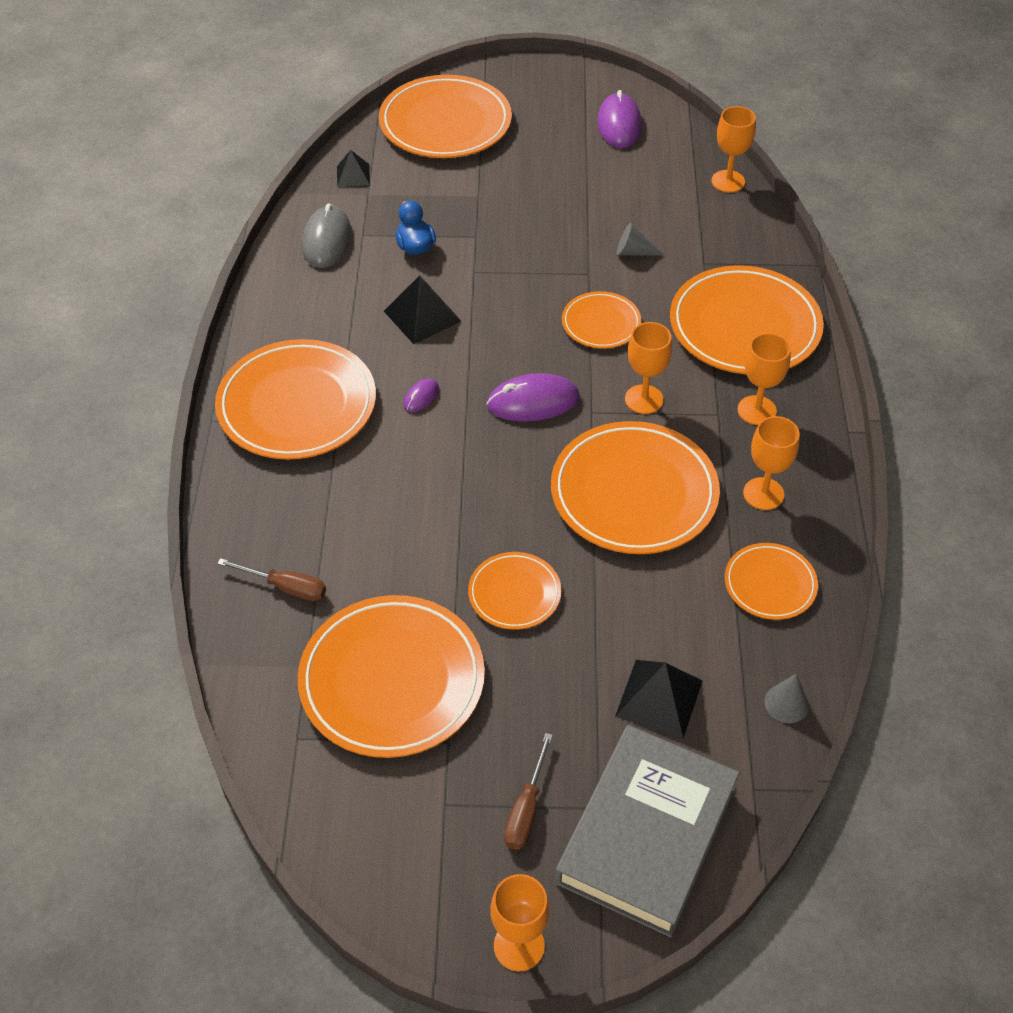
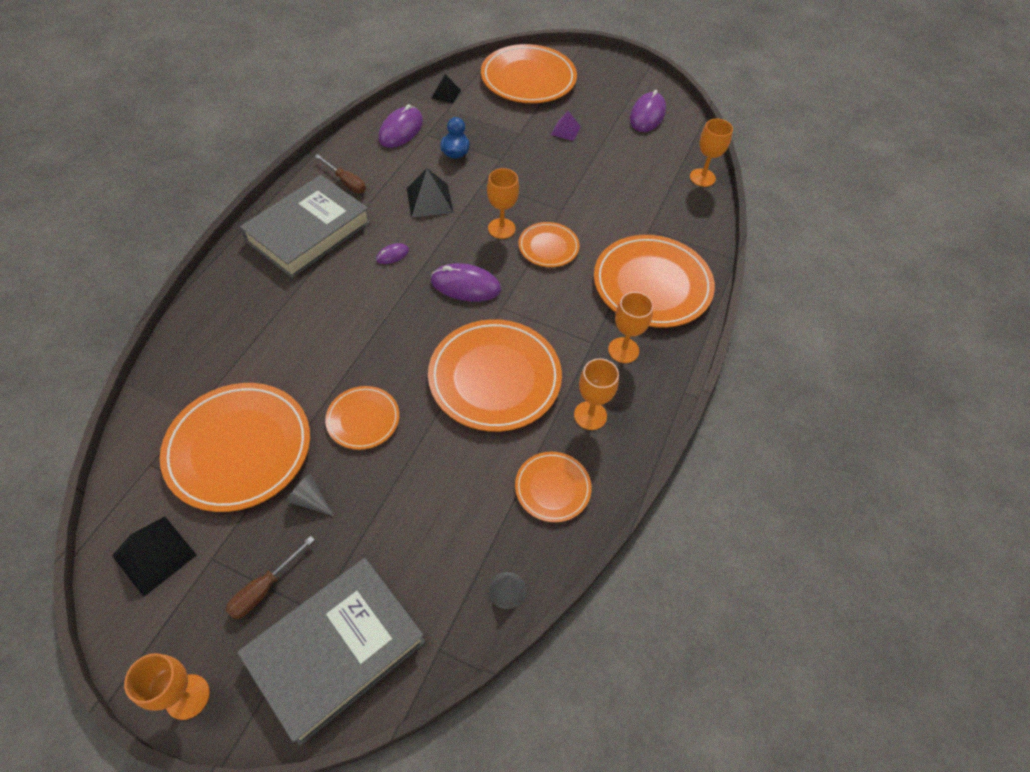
camera: 20 degrees right, 5 degrees up
(286, 587) = (216, 353): brown screwdriver -> brown screwdriver (346, 182)
(297, 405) = (308, 231): orange plate -> grey book
(327, 240) = (401, 130): grey mouse -> purple mouse
(533, 175) = (565, 130): none -> purple pyramid
(634, 252) = (603, 205): grey cone -> grey cone (310, 500)
(644, 399) = (545, 312): orange goblet -> orange goblet (501, 228)
(659, 698) = (414, 543): black pyramid -> black pyramid (154, 555)

